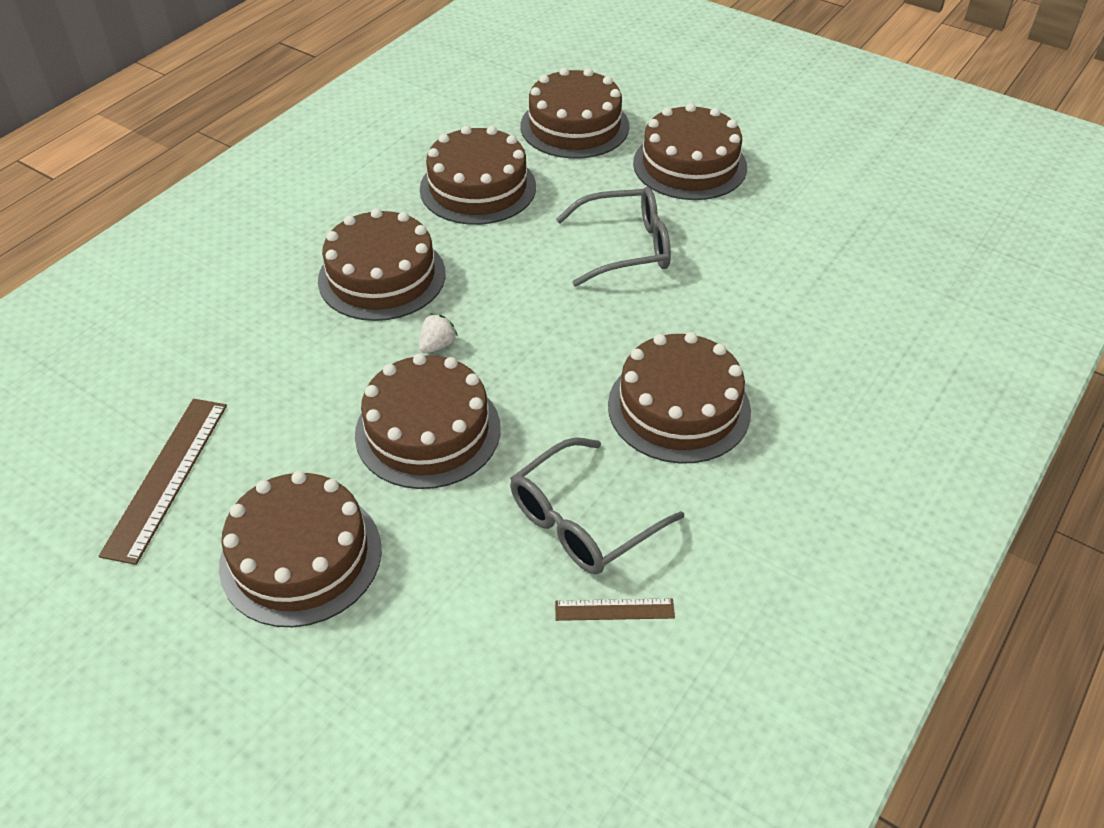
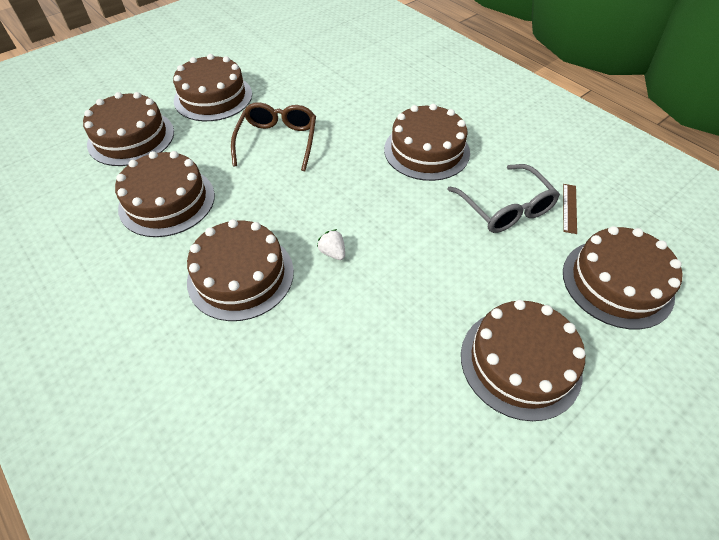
camera: 75 degrees left, 5 degrees up
(167, 477) = (425, 460): brown ruler -> none
(428, 431) = (416, 271): brown cake -> brown cake (617, 283)
(625, 247) = (277, 141): grey glasses -> brown glasses

